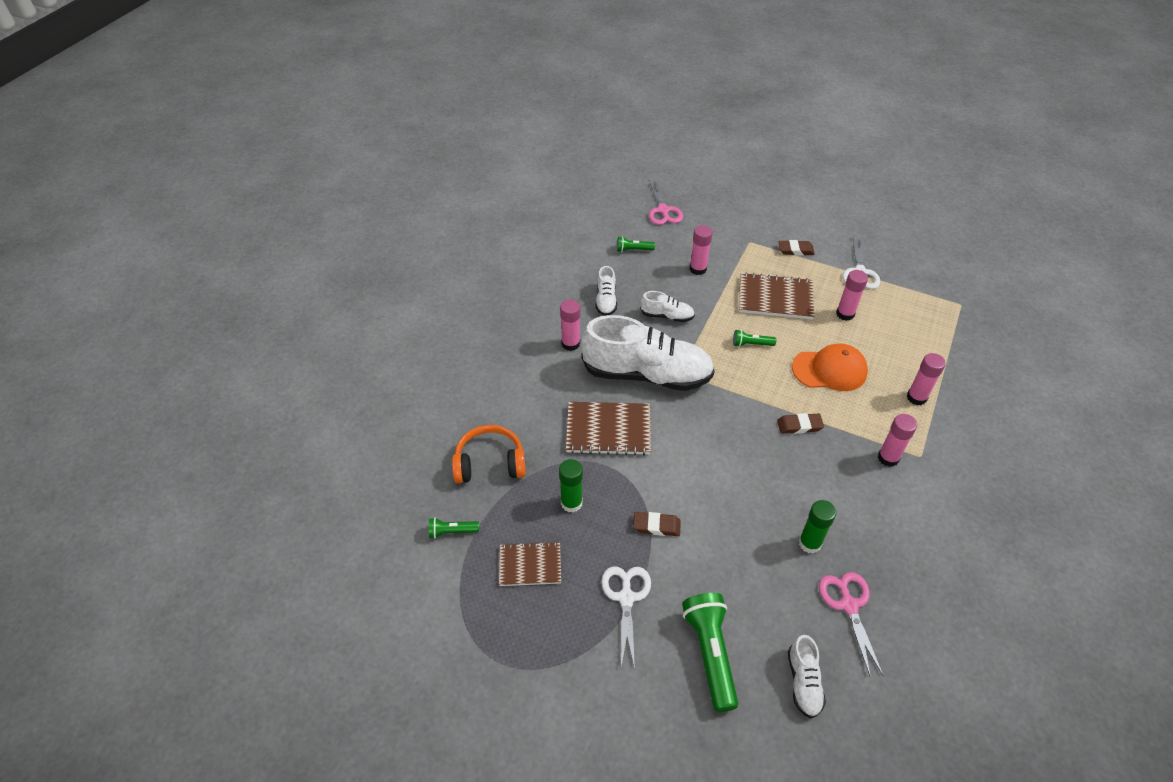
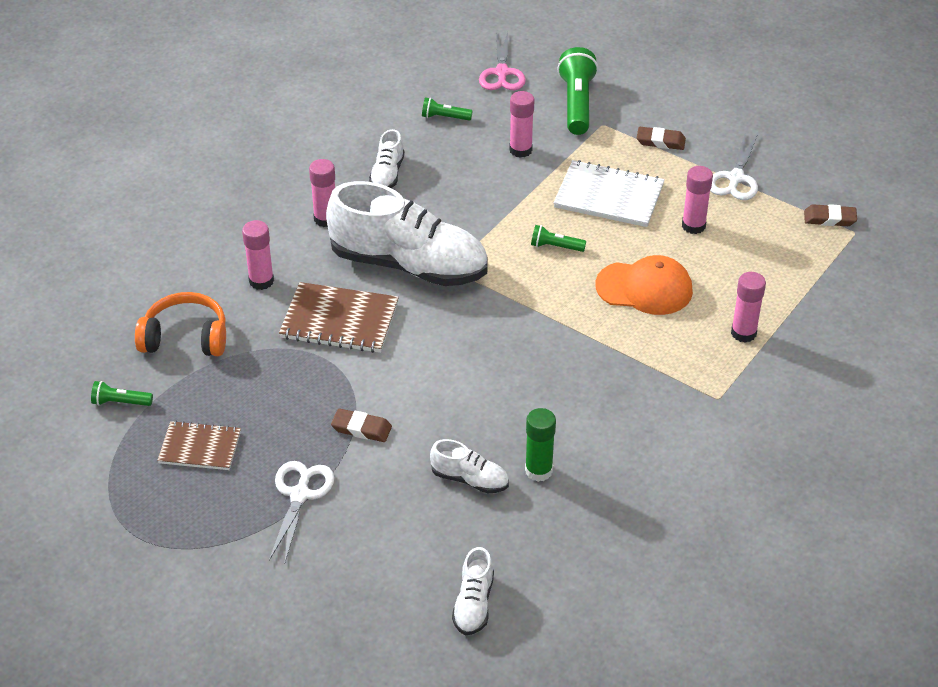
camera: 10 degrees right, 5 degrees down
(571, 503) = (268, 391): green glue stick -> none
(667, 316) = (459, 201): white shoe -> white shoe (470, 479)
(710, 653) = (377, 562): green flashlight -> green flashlight (577, 104)
(775, 298) = (609, 196): brown notebook -> white notebook
(799, 425) = (579, 345): brown eraser -> brown eraser (829, 218)
(848, 605) = (559, 538): pink scissors -> none
(888, 458) = (676, 394): pink glue stick -> pink glue stick (261, 281)

